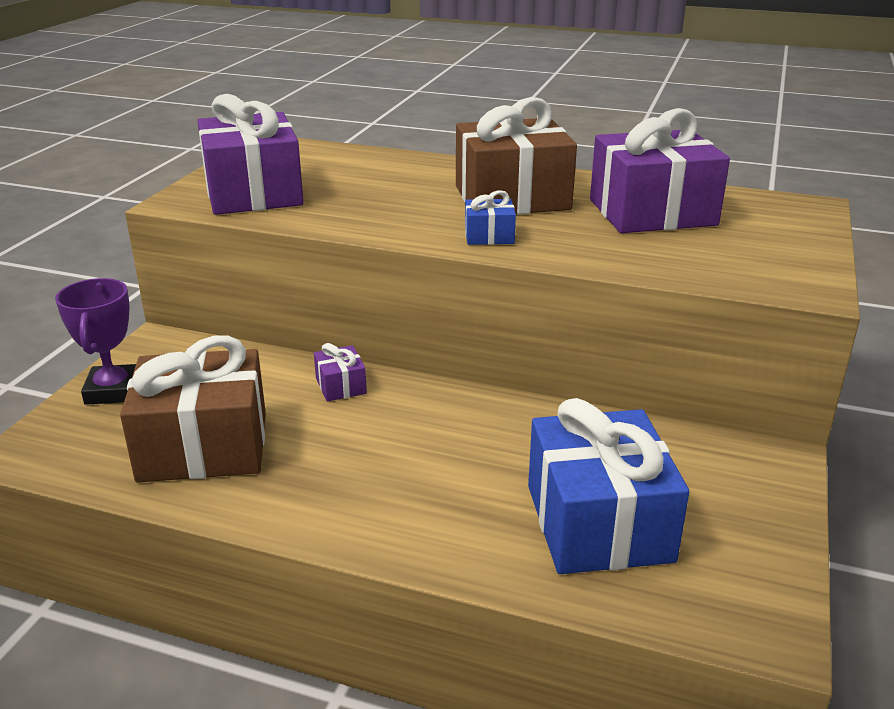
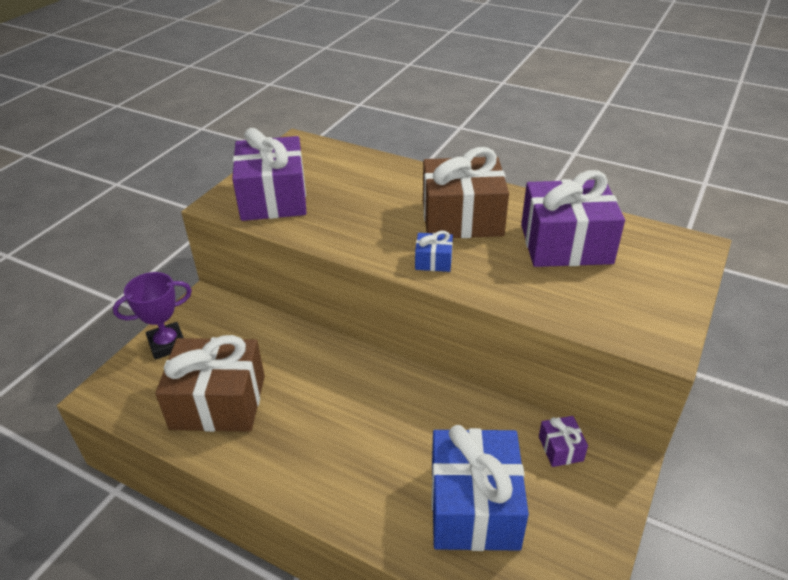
camera: 10 degrees right, 10 degrees up
(113, 390) = (167, 344): purple trophy -> purple trophy turned 60 degrees clockwise
(341, 386) = (321, 356): purple gift -> purple gift (560, 448)

